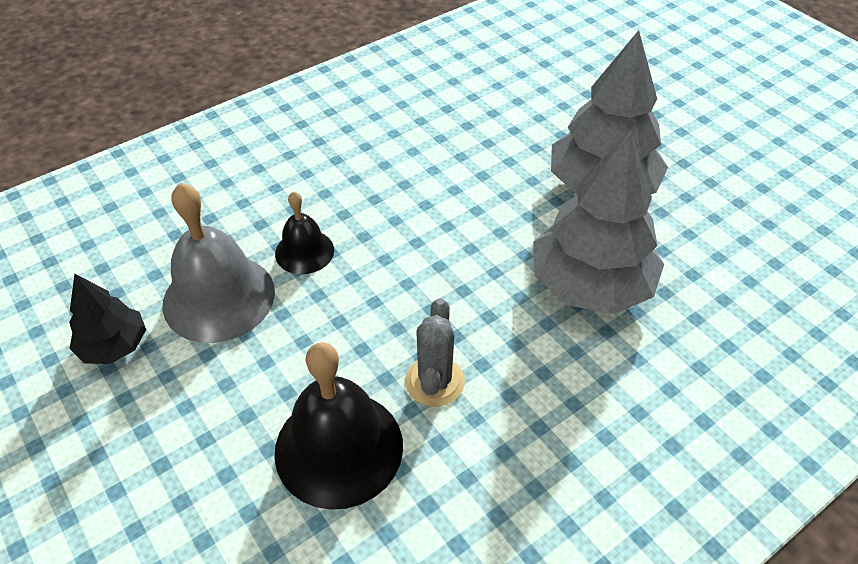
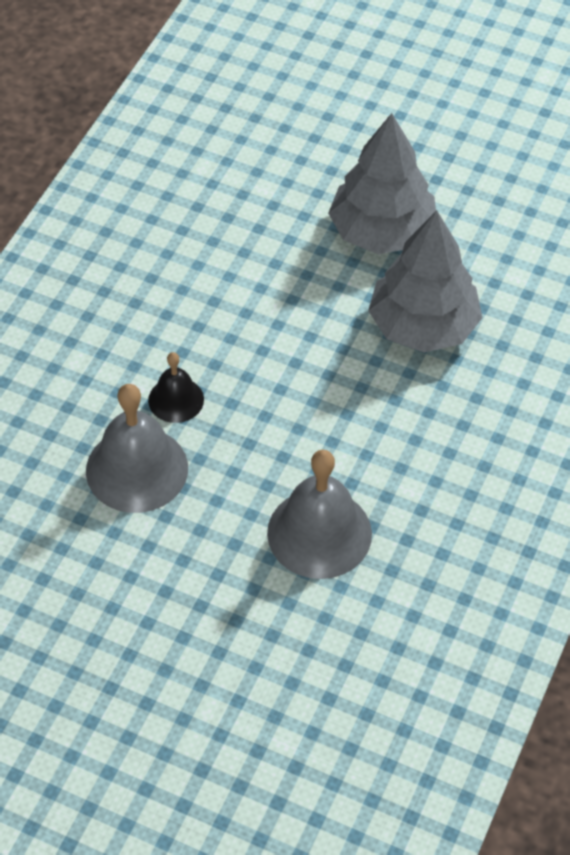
camera: 30 degrees left, 5 degrees up
(114, 346) = (86, 545): black tree -> none
(339, 448) = (319, 533): black bell -> grey bell
(434, 381) = (355, 455): grey cactus -> none

